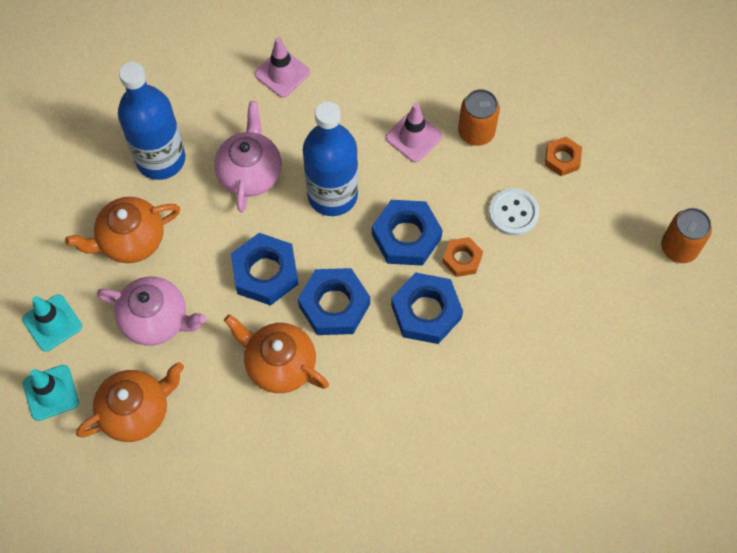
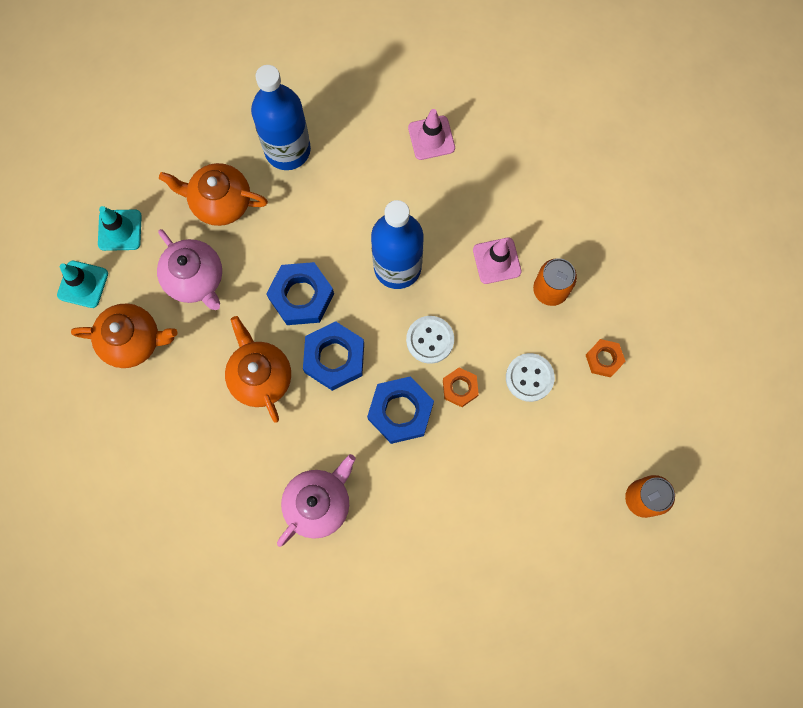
camera: 35 degrees right, 10 degrees up
(250, 172) = (347, 206): pink teapot -> pink teapot (318, 503)
(406, 236) = (430, 340): blue nut -> white button

